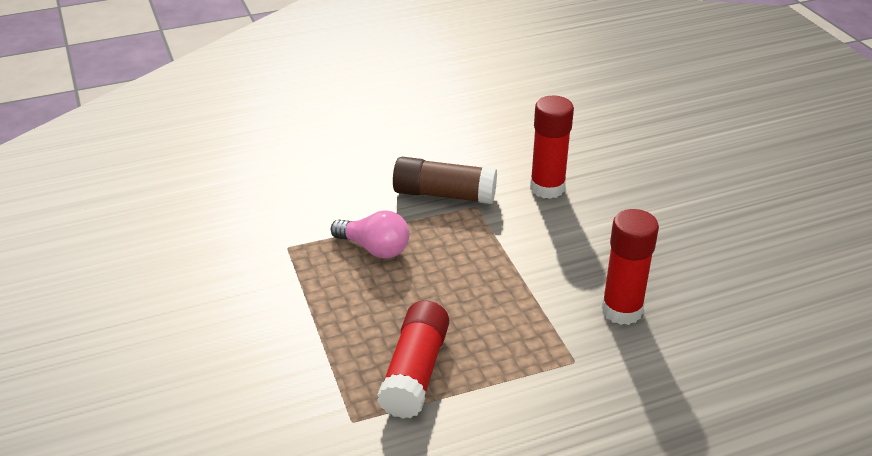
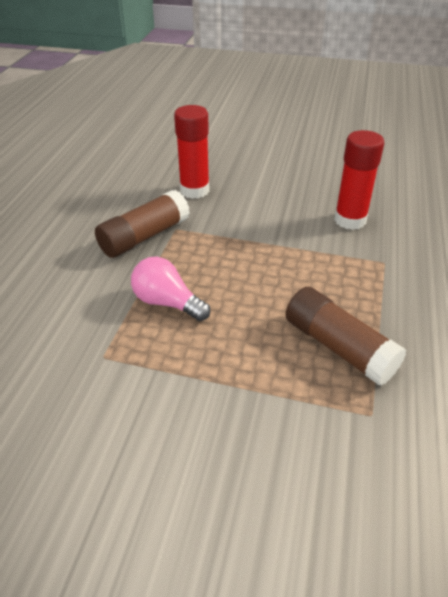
camera: 55 degrees left, 5 degrees up
(374, 249) = (167, 302): pink light bulb -> pink light bulb turned 120 degrees counterclockwise
(415, 372) = (338, 347): red glue stick -> brown glue stick

